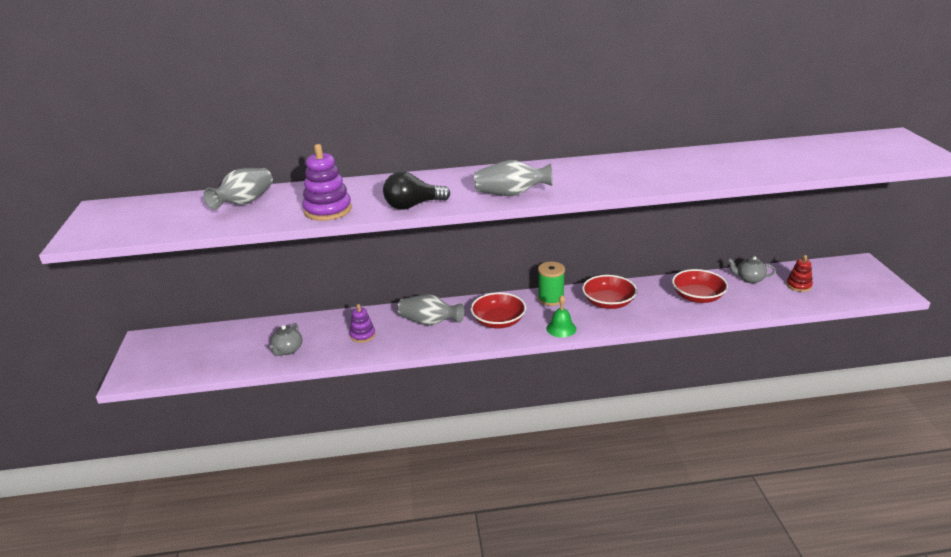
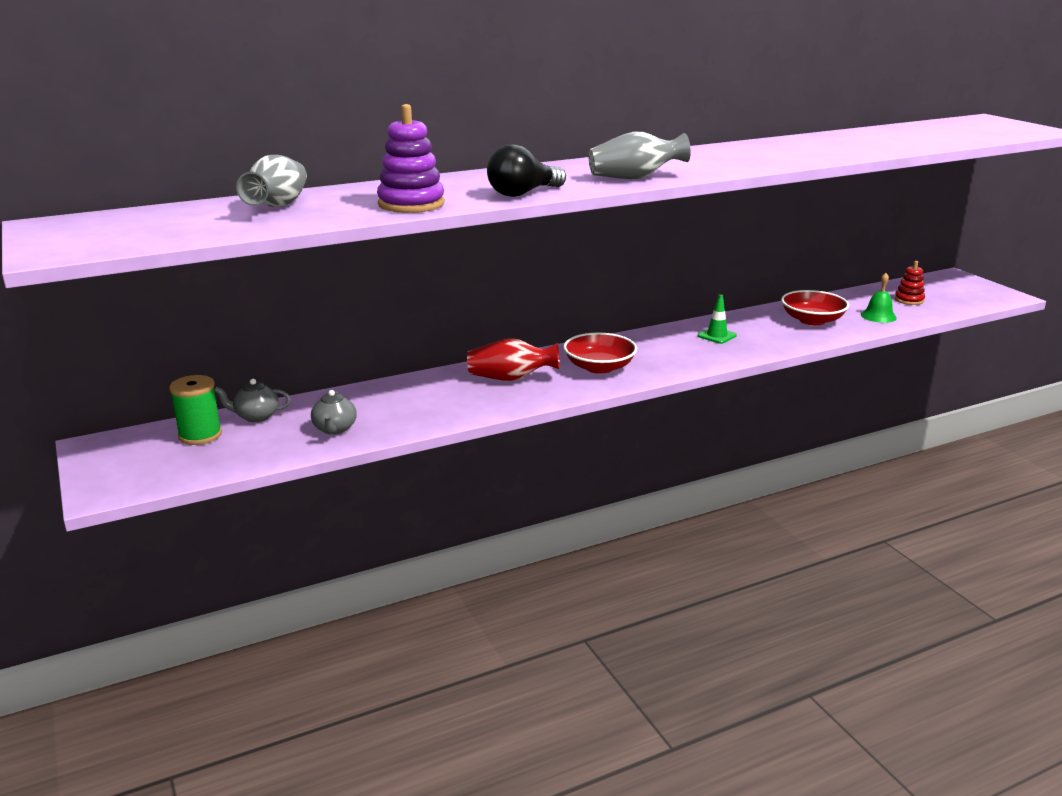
camera: 20 degrees left, 5 degrees down
(362, 335) = (430, 401): purple stacking toy -> none
(429, 322) = (511, 378): grey vase -> red vase
(551, 299) = (646, 340): green spool -> green spool (200, 435)
(561, 328) = (682, 365): green bell -> green bell (878, 316)
(608, 302) = (717, 336): red bowl -> green traffic cone
(749, 279) = (854, 300): grey teapot -> grey teapot (256, 416)

